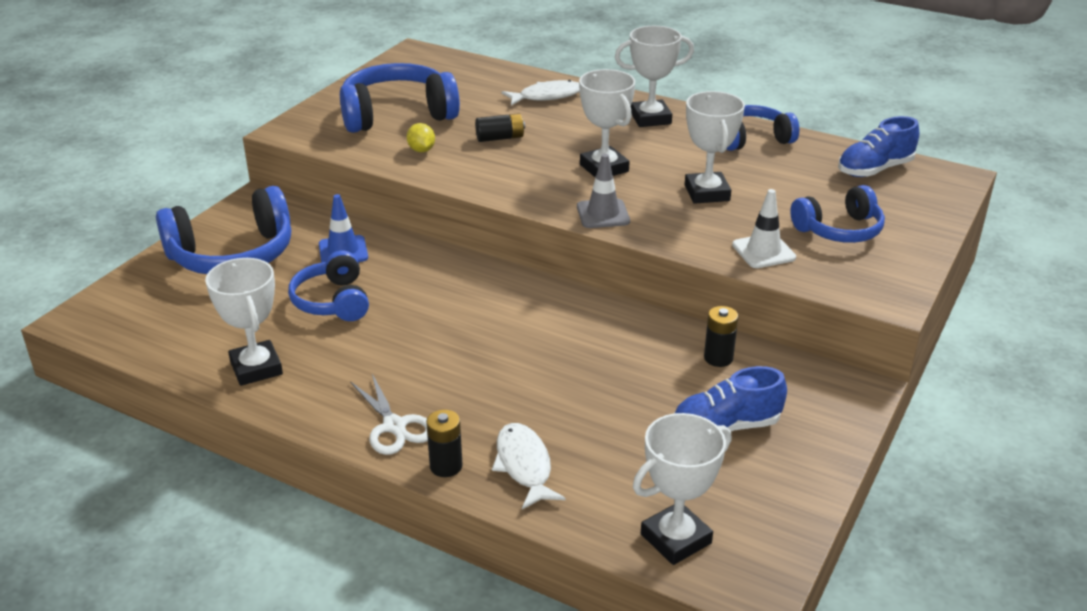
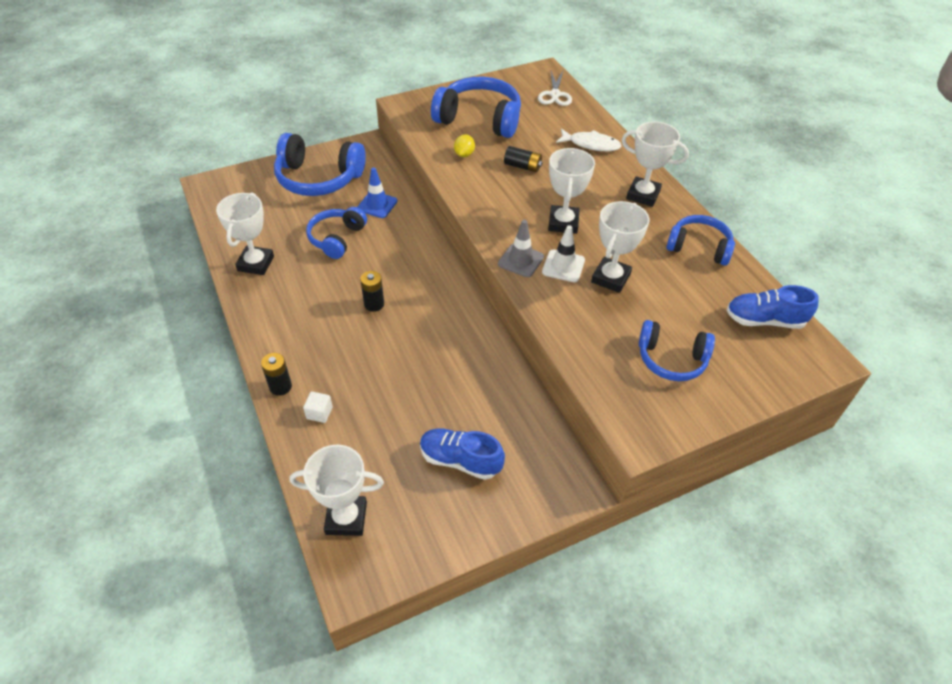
camera: 35 degrees right, 15 degrees up
(394, 426) = (282, 343): white scissors -> white scissors (555, 94)
(524, 466) = (319, 413): white fish -> white cube
(718, 358) = (512, 406): black battery -> black battery (374, 304)
(763, 251) = (594, 347): white traffic cone -> white traffic cone (563, 266)

